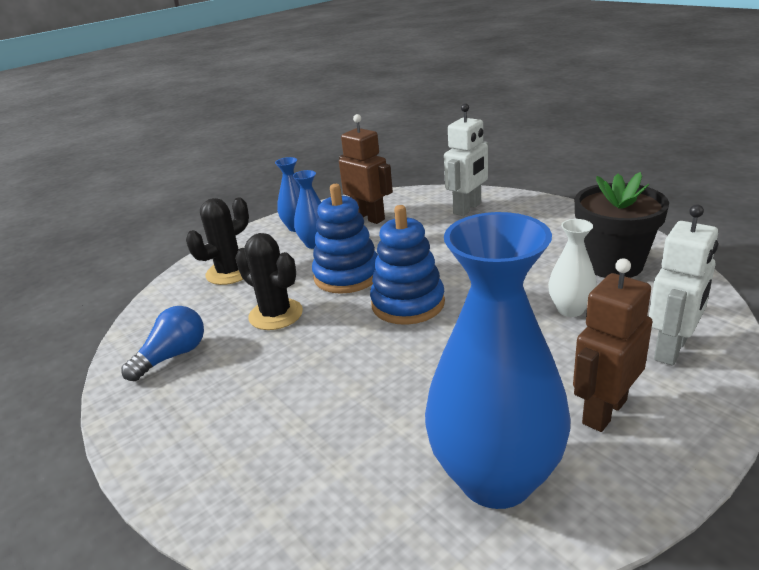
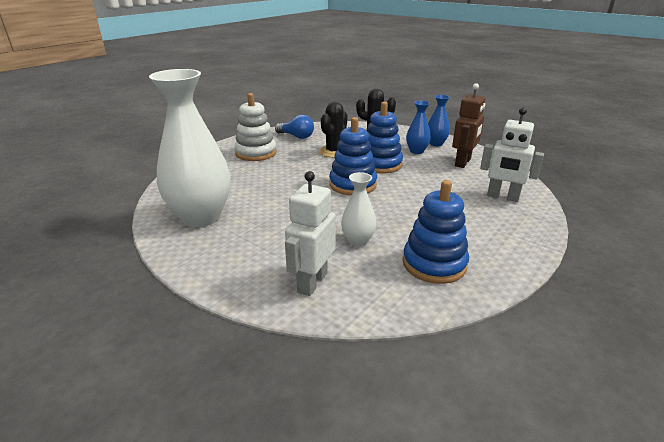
camera: 75 degrees right, 0 degrees up
(225, 412) = (256, 153): none -> white stacking toy
(496, 478) = (201, 217): blue vase -> white vase
(603, 411) = (246, 250): brown robot -> none
(613, 264) = (434, 264): black flower pot -> blue stacking toy
(671, 349) = (312, 282): white robot -> white robot turned 90 degrees clockwise

